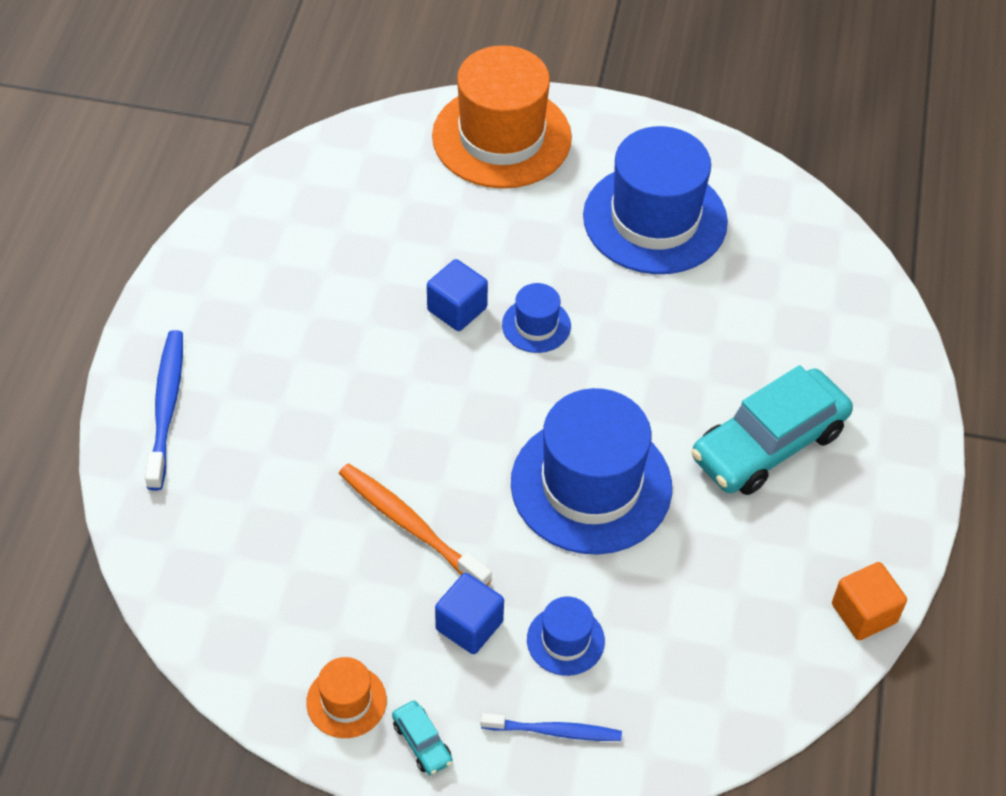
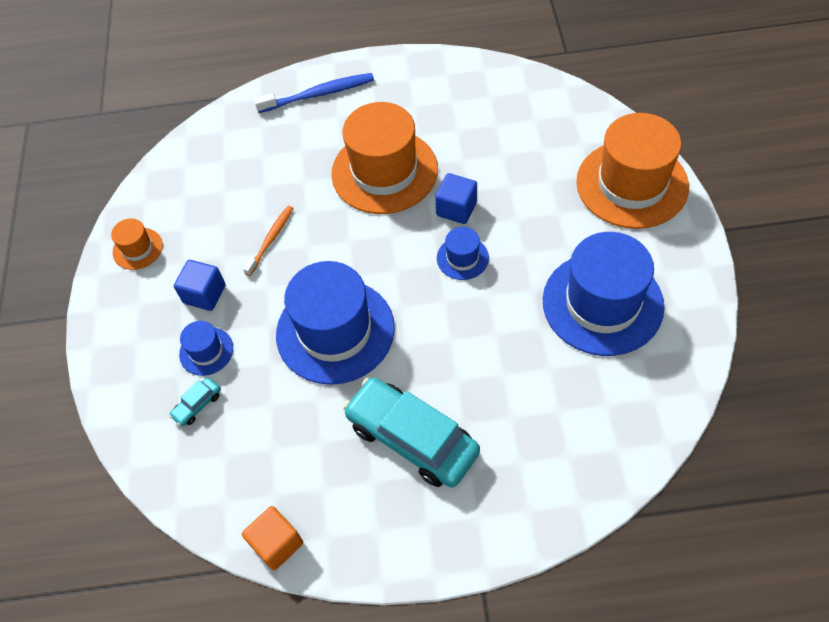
camera: 80 degrees right, 5 degrees up
(356, 367) = (384, 171): none -> orange hat
(410, 525) = (271, 239): orange toothbrush -> orange toothbrush, size x0.66
(422, 742) = (117, 295): turquoise car -> turquoise car (197, 405)
(554, 731) = (137, 364): blue toothbrush -> none

